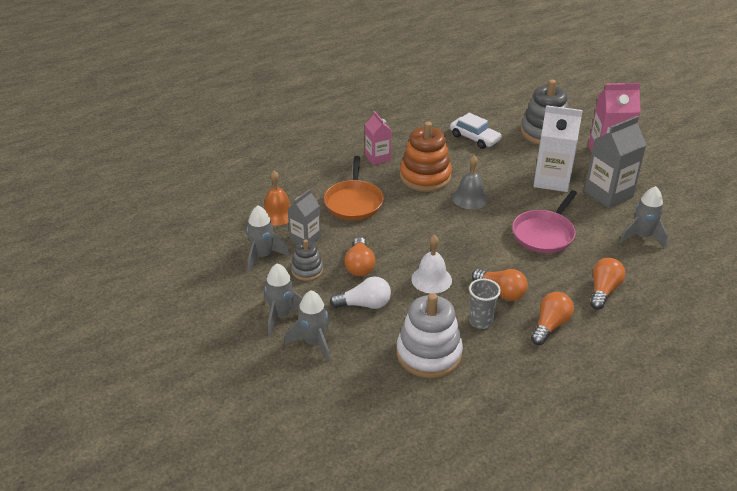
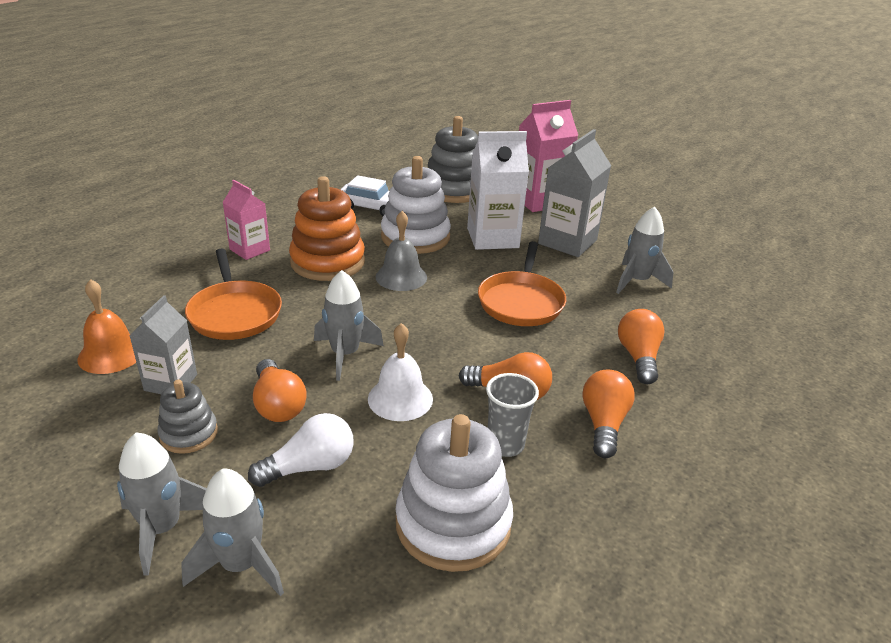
camera: 25 degrees left, 5 degrees down
(263, 256) = (99, 428): grey rocket -> grey rocket (345, 354)
(494, 169) = (415, 237): none -> white stacking toy
(544, 234) = (521, 302): pink pan -> orange pan

